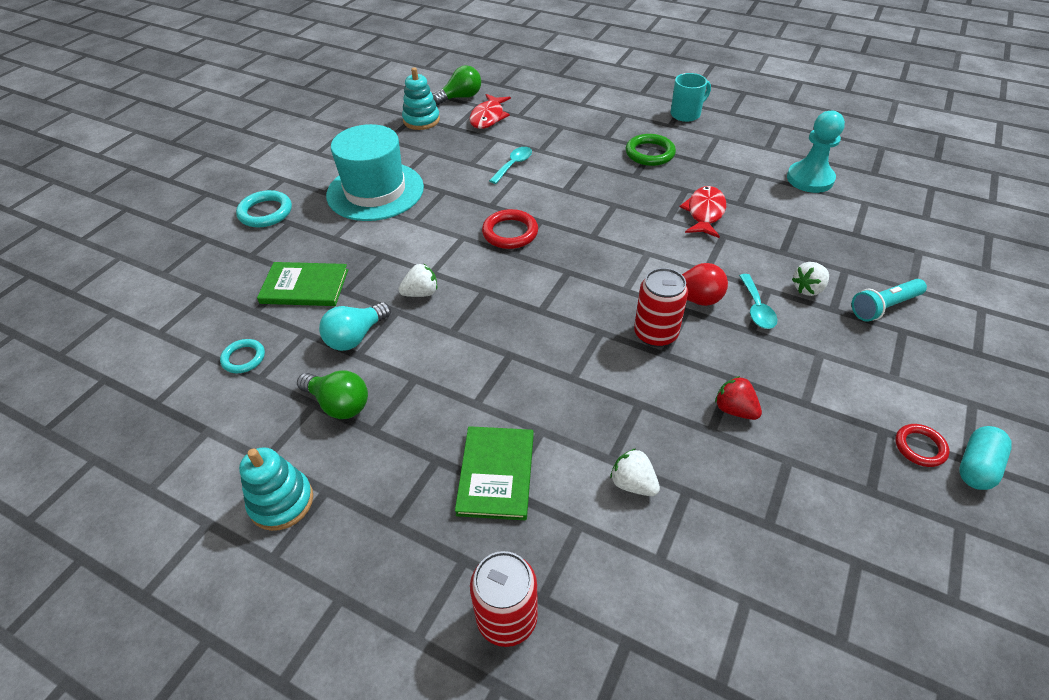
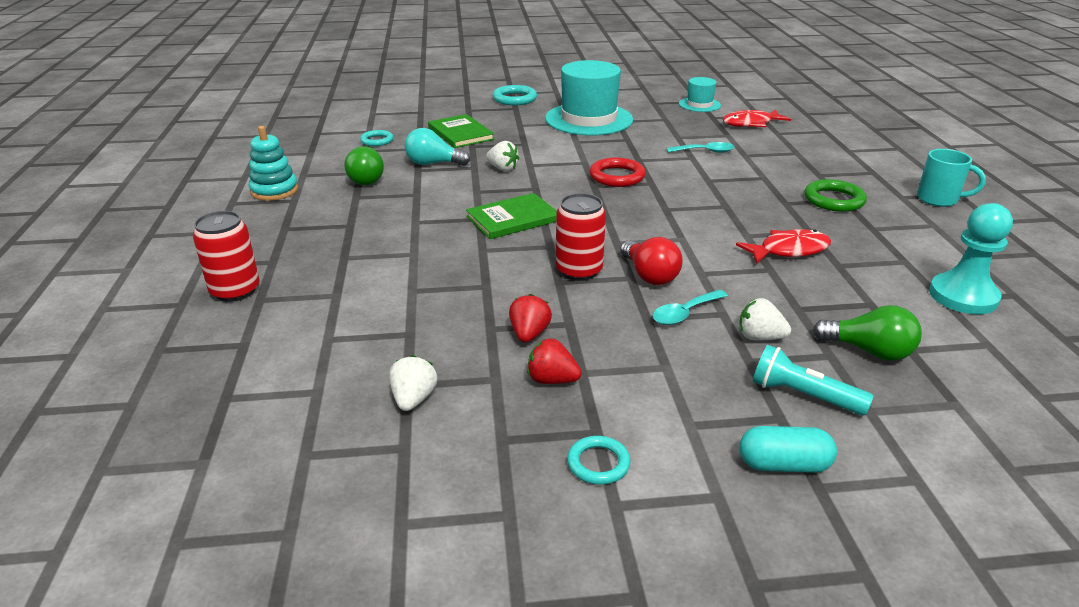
camera: 55 degrees right, 15 degrees down
(421, 120) = (699, 104): turquoise stacking toy -> turquoise hat
(461, 97) = (757, 106): green light bulb -> green light bulb (869, 351)
(496, 474) = (356, 249): green book -> green book (513, 218)
(633, 484) = (395, 306): white strawberry -> white strawberry (413, 399)
(807, 425) = (552, 380): none -> red strawberry
(920, 447) = (598, 463): red ring -> turquoise ring
(976, 466) = (612, 514): turquoise capsule -> turquoise capsule (783, 465)

